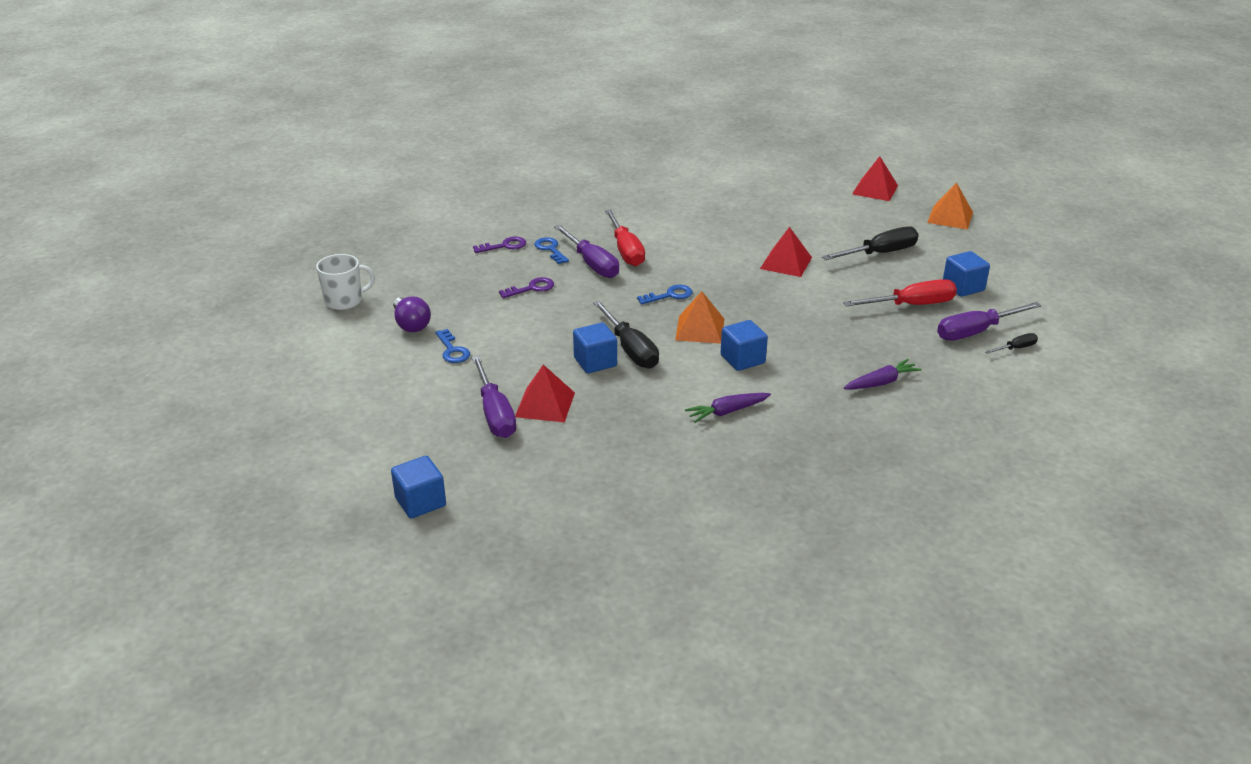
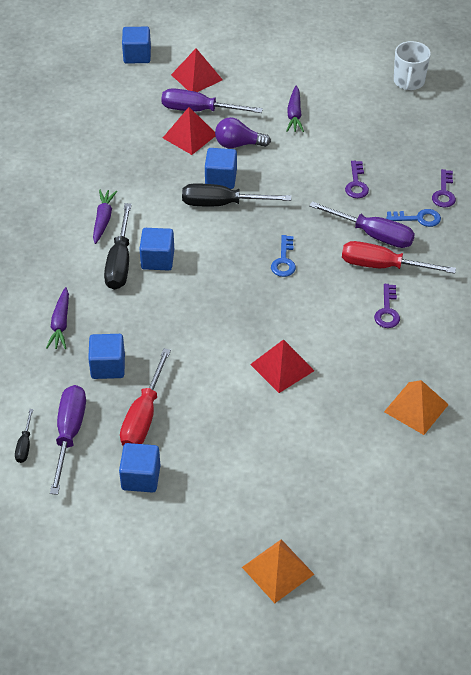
camera: 120 degrees right, 15 degrees up
(411, 324) = (347, 105): purple light bulb -> purple light bulb (238, 144)
(452, 350) = (294, 114): blue key -> purple carrot
(592, 264) = (373, 234): purple screwdriver -> purple screwdriver turned 150 degrees counterclockwise
(674, 237) = (387, 311): none -> purple key
(700, 329) = (218, 255): orange pyramid -> orange pyramid (416, 408)
(875, 189) = (388, 542): red pyramid -> red pyramid (197, 77)
(880, 253) = (247, 452): black screwdriver -> black screwdriver (120, 262)
(890, 339) = (108, 366): none -> blue cube

